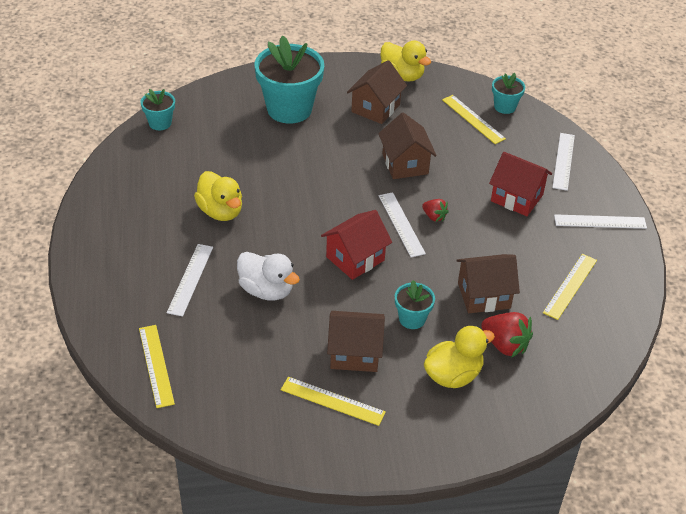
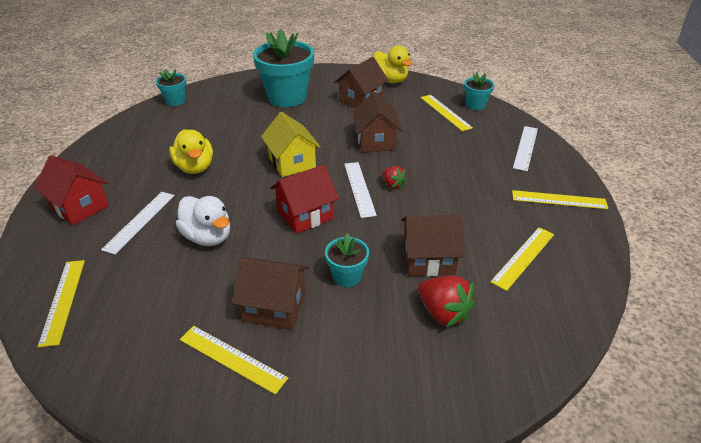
camera: 10 degrees right, 5 degrees down
(322, 198) = (292, 162): none -> yellow house
(453, 375) = (377, 342): yellow duck -> none
(517, 198) = (476, 174): red house -> red house (80, 207)
(600, 221) = (559, 200): white ruler -> yellow ruler

